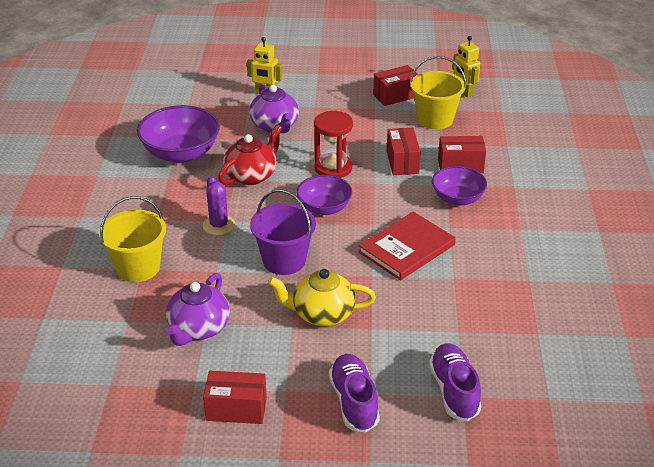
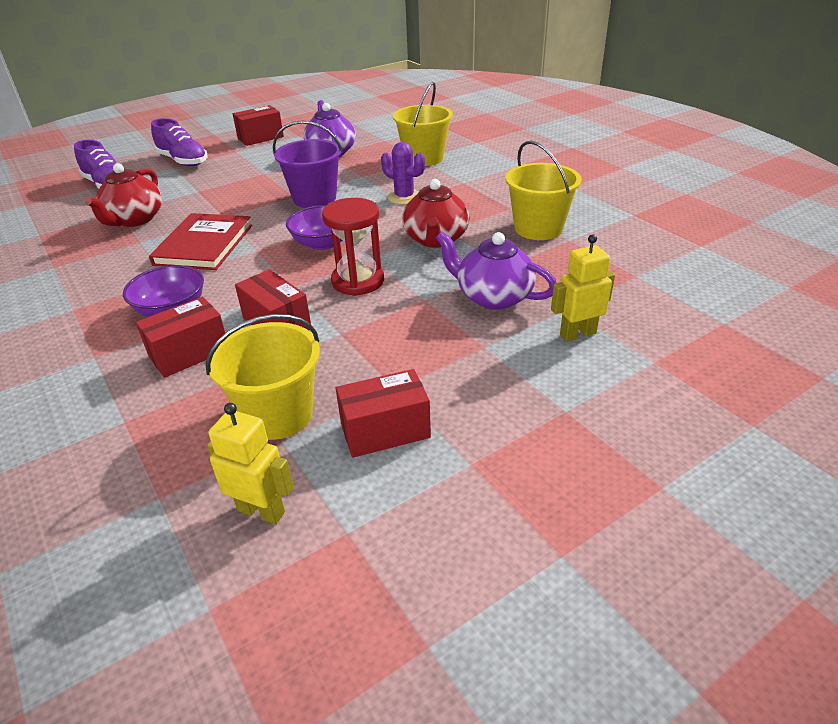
camera: 145 degrees right, 0 degrees up
(181, 153) = (538, 228): purple bowl -> yellow bucket
(322, 314) = (246, 185): yellow teapot -> none
(395, 96) = (385, 431): red box -> red box turned 45 degrees clockwise
(447, 311) = (134, 219): none -> red teapot

